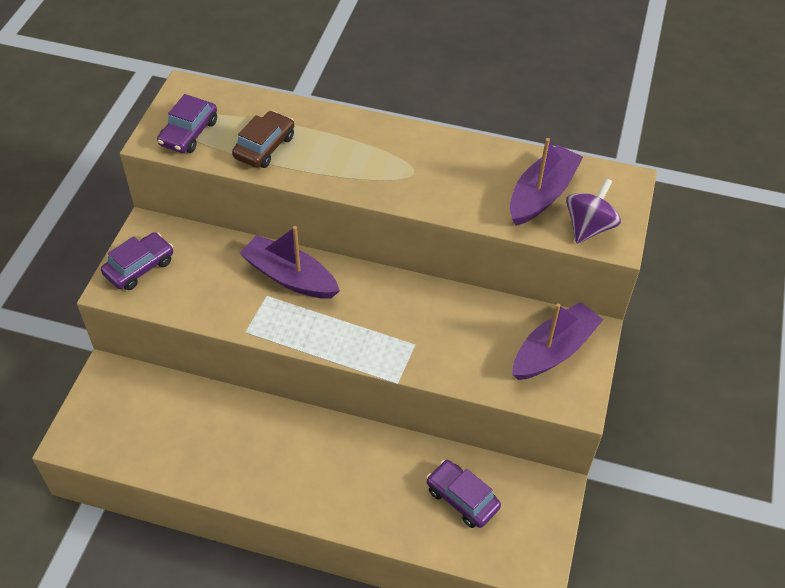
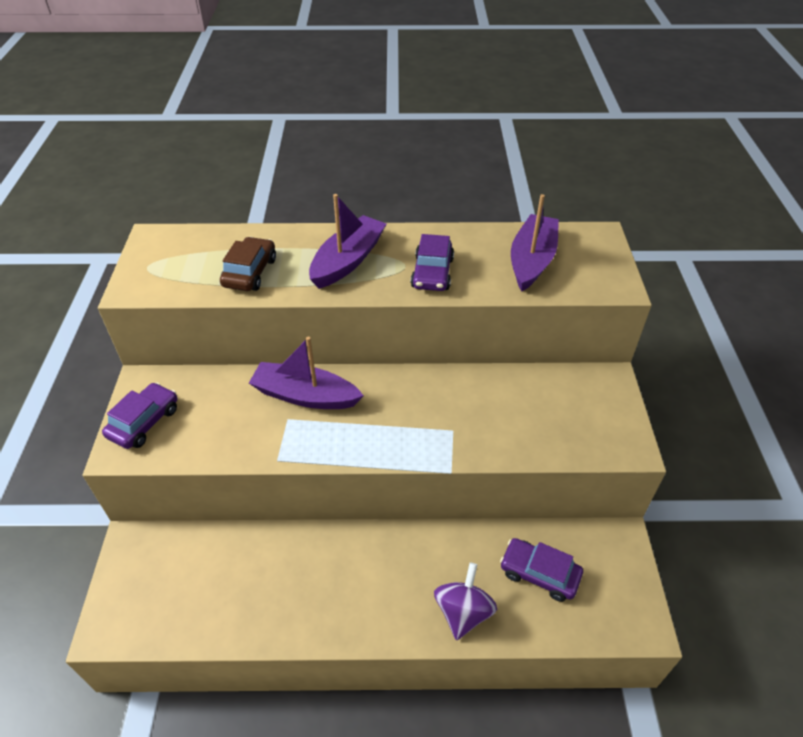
camera: 15 degrees left, 5 degrees down
(189, 133) = (167, 275): purple car -> purple car (432, 273)
(553, 350) = (584, 404): purple boat -> purple boat (348, 261)
(588, 227) = (587, 279): purple spinning top -> purple spinning top (463, 612)

